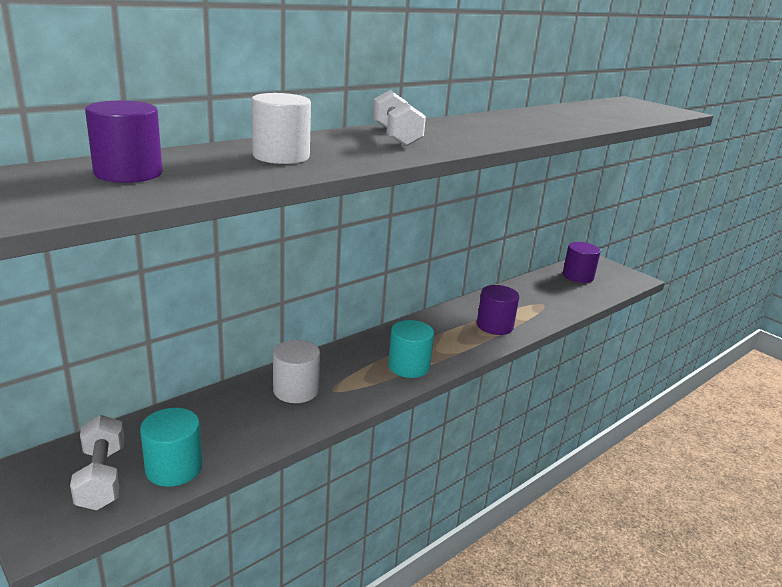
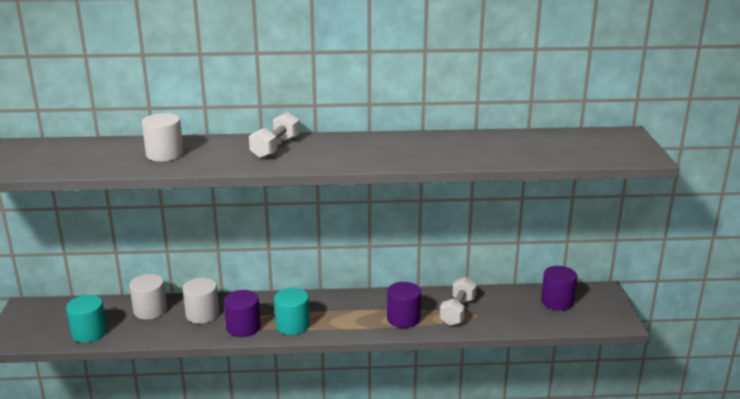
camera: 40 degrees right, 0 degrees up
(102, 477) = (55, 324): white dumbbell -> white dumbbell (457, 311)
(128, 173) = (67, 153): purple cylinder -> purple cylinder (243, 327)
(223, 409) = (150, 310): none -> white cylinder

